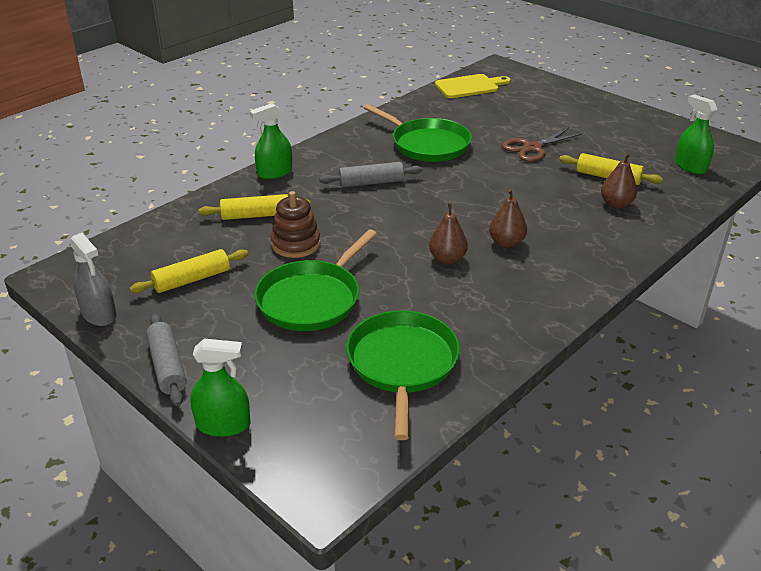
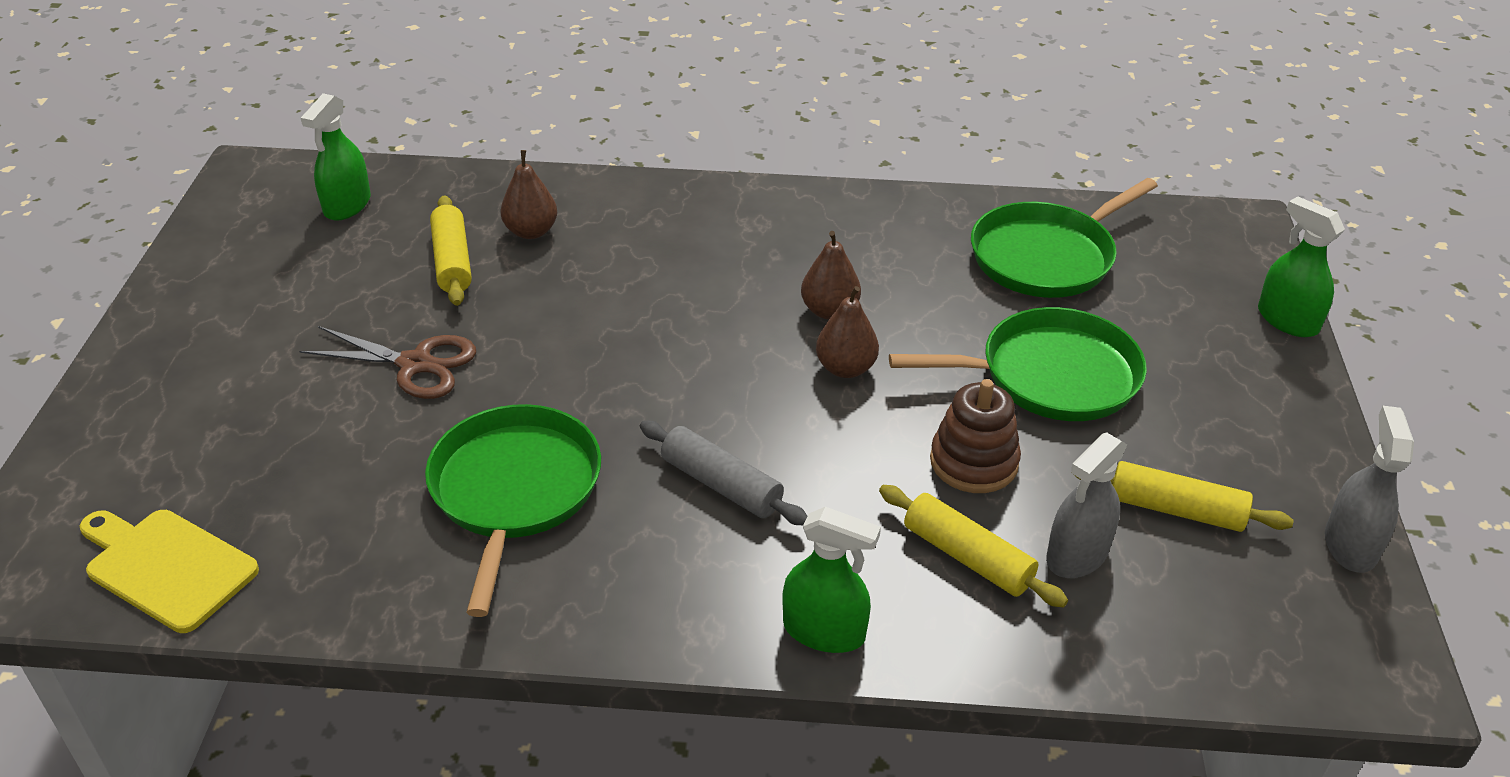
camera: 130 degrees left, 5 degrees up
(167, 366) = (1303, 413): grey rolling pin -> none
(216, 240) = (1077, 555): none -> grey spray bottle
(506, 243) = (734, 281): brown pear -> brown pear (845, 368)

